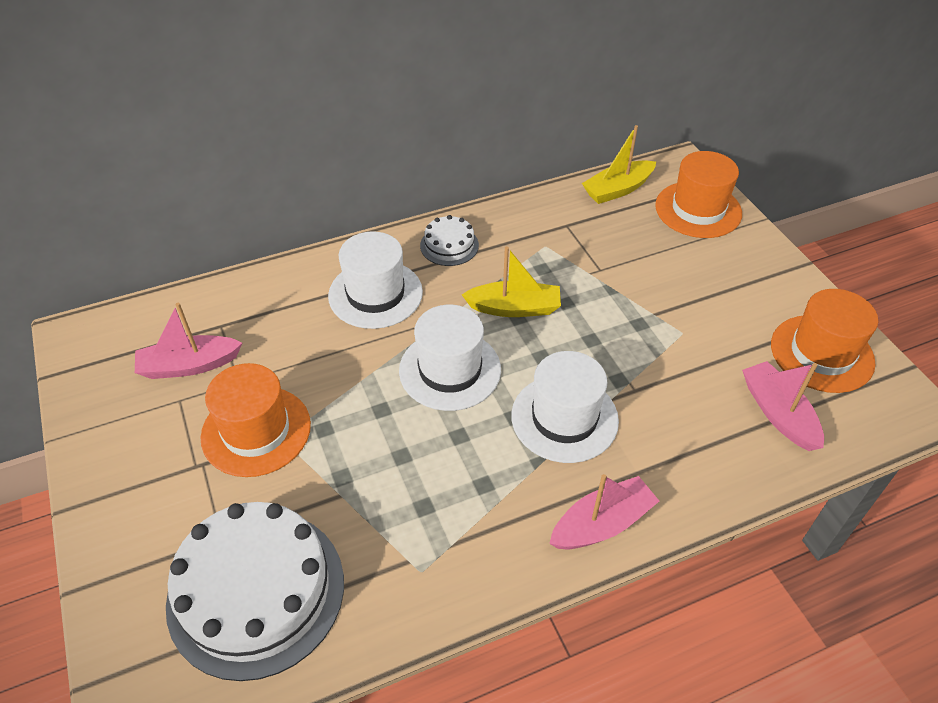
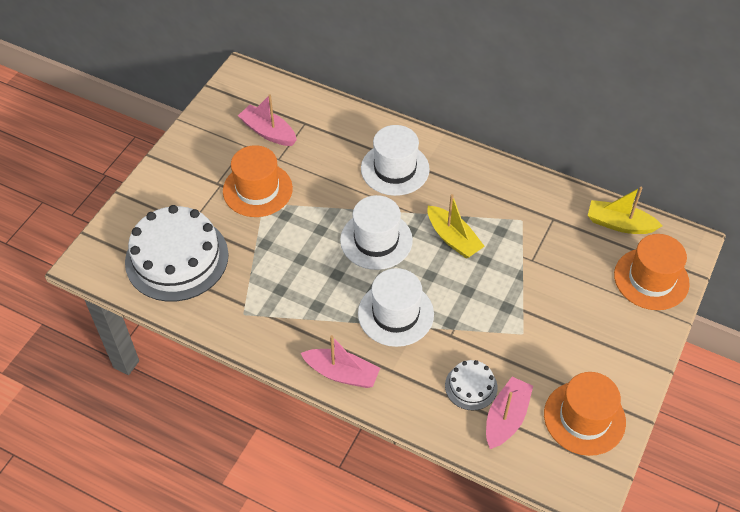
camera: 50 degrees right, 5 degrees up
(449, 245) = (469, 174): white cake -> white cake (471, 386)

